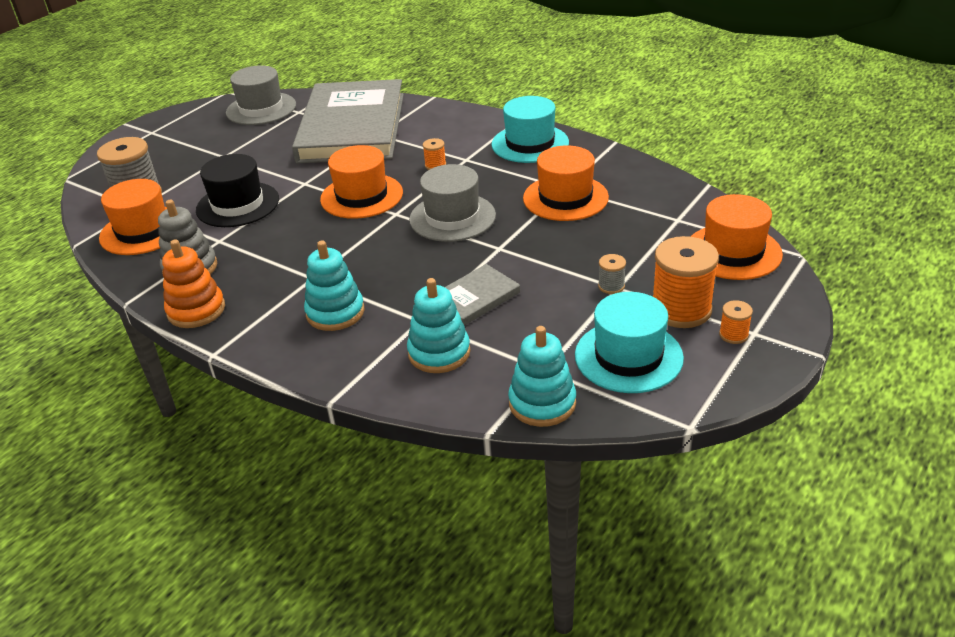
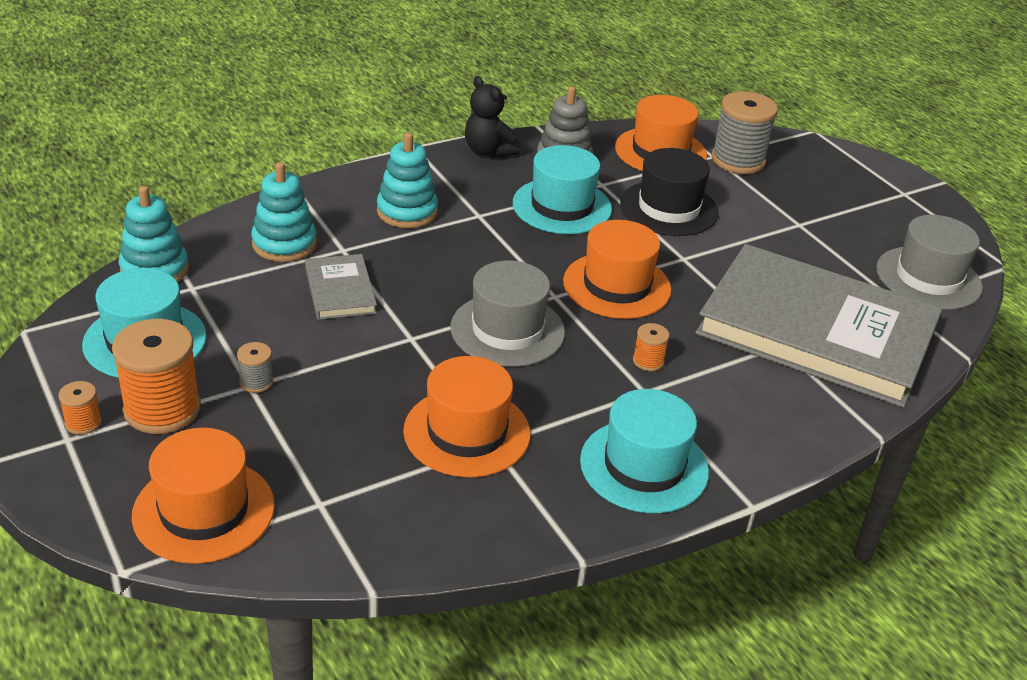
camera: 110 degrees right, 0 degrees up
(196, 310) = (488, 151): orange stacking toy -> black teddy bear
(269, 246) = (562, 206): none -> turquoise hat

